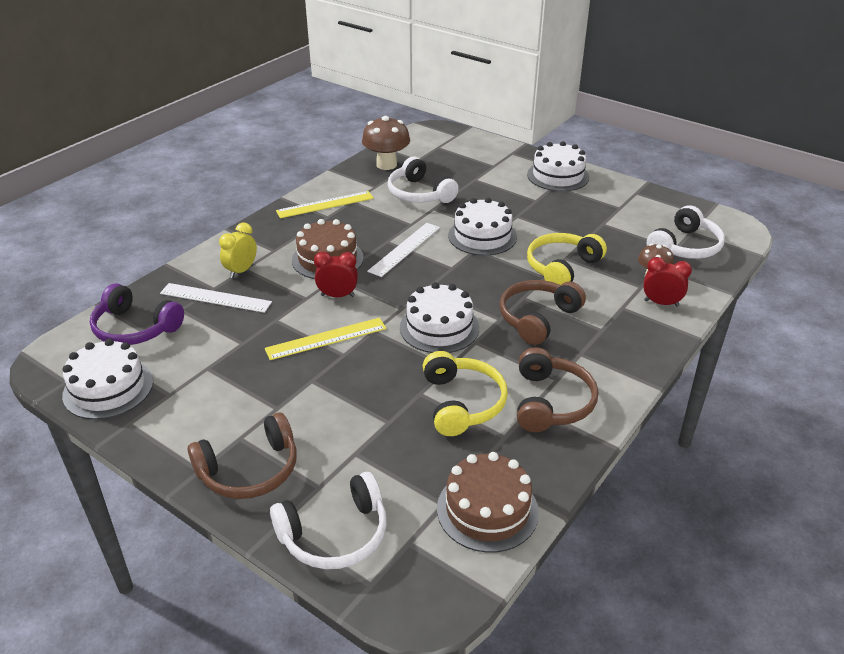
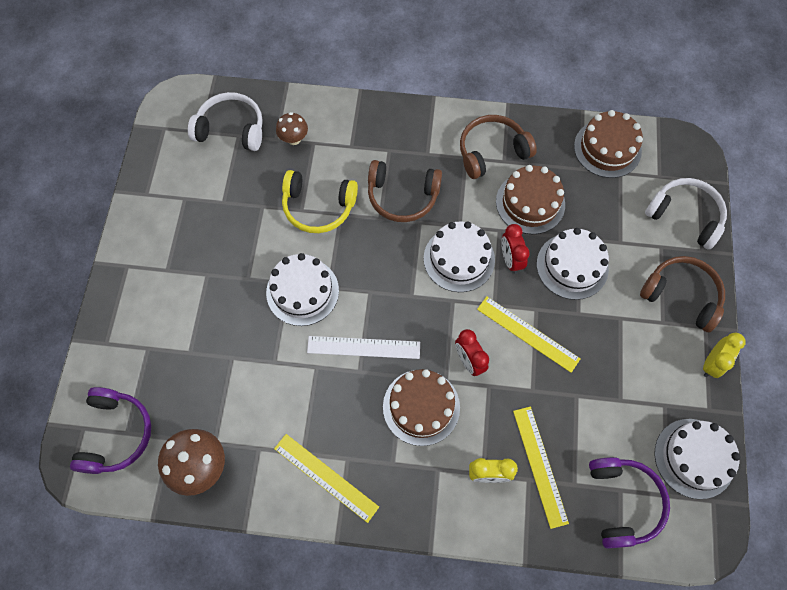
camera: 120 degrees left, 30 degrees up
(162, 451) = (711, 363): none -> yellow clock
(215, 298) = (540, 466): white ruler -> yellow ruler
(419, 194) = (251, 392): white headphones -> none
(440, 144) = (116, 434): none -> purple headphones
(462, 403) = (530, 203): yellow headphones -> brown cake
(558, 176) = (142, 275): white cake -> white cake (572, 266)
(661, 303) = (329, 123): red clock -> red clock (510, 260)

